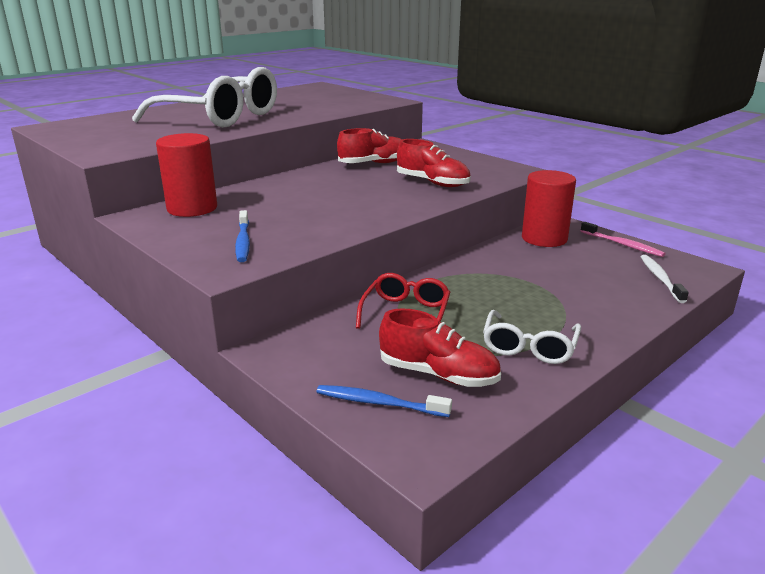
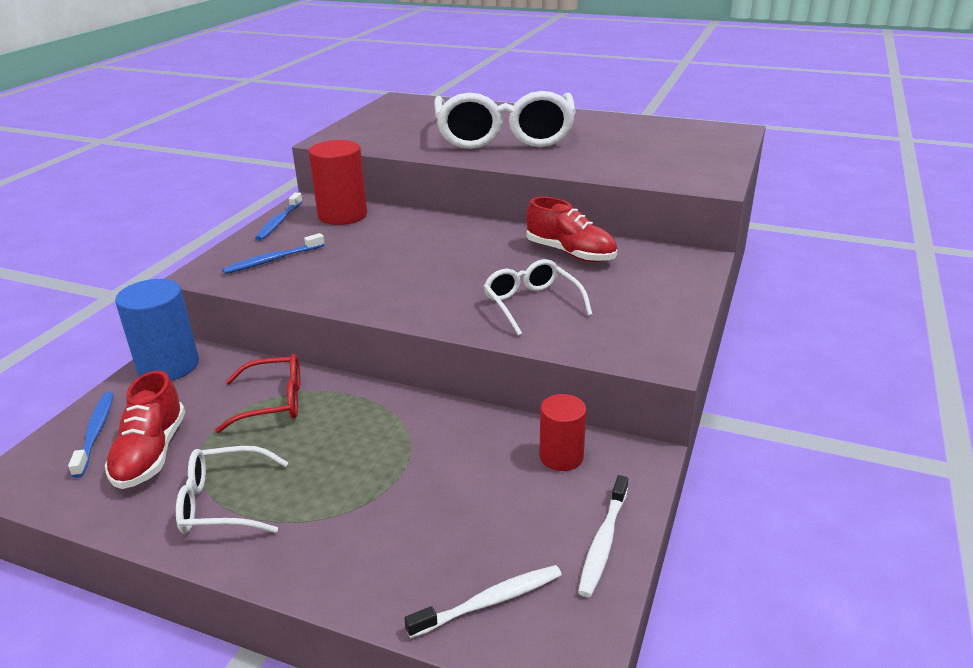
camera: 65 degrees right, 5 degrees up
(160, 231) = (279, 222): none -> blue toothbrush
(291, 355) = (168, 366): none -> blue cylinder
(432, 183) = (532, 305): red shoe -> white glasses
(544, 238) = (561, 457): red cylinder -> red cylinder, size x0.62
(622, 244) = (603, 542): pink toothbrush -> white toothbrush

